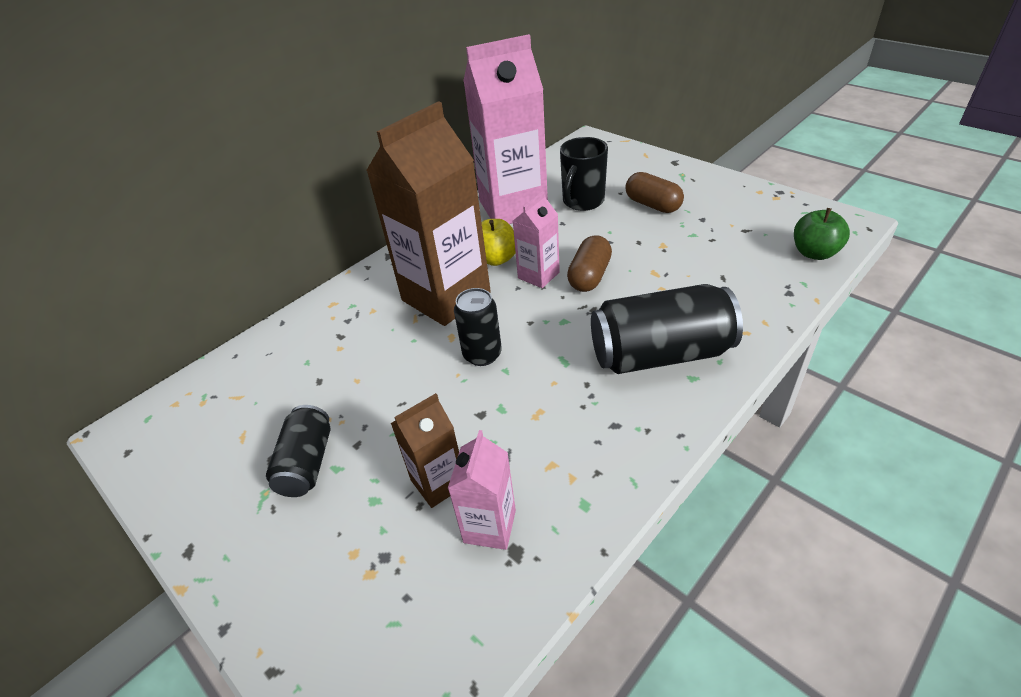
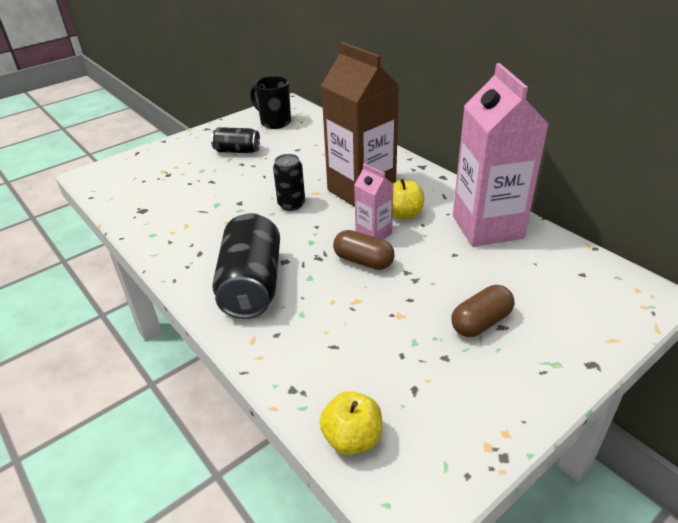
camera: 95 degrees right, 5 degrees down
(438, 482) = (199, 188): brown carton -> none
(490, 526) = (162, 203): pink carton -> none
(582, 202) = (493, 271): black mug -> black mug (274, 122)
(814, 253) = (352, 438): green apple -> yellow apple

